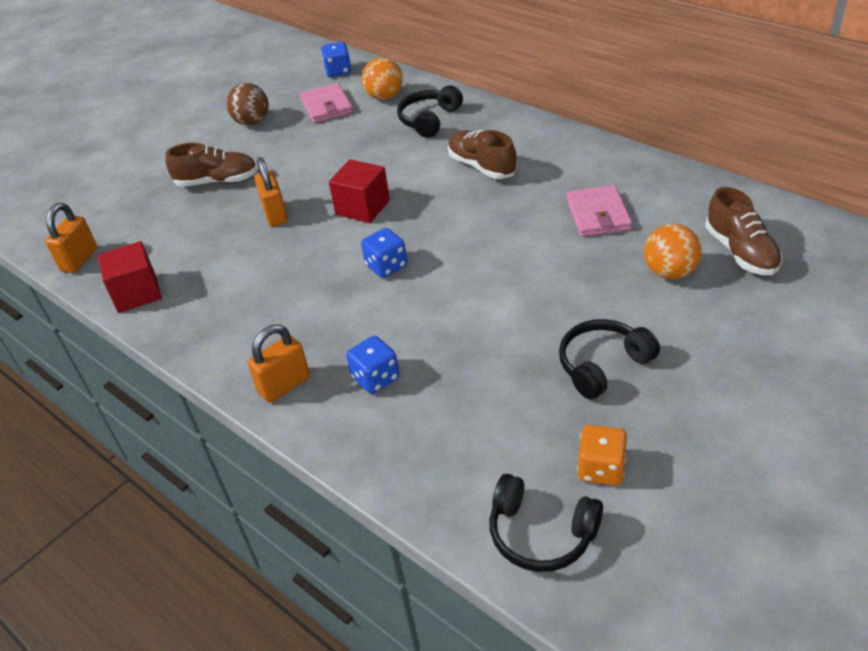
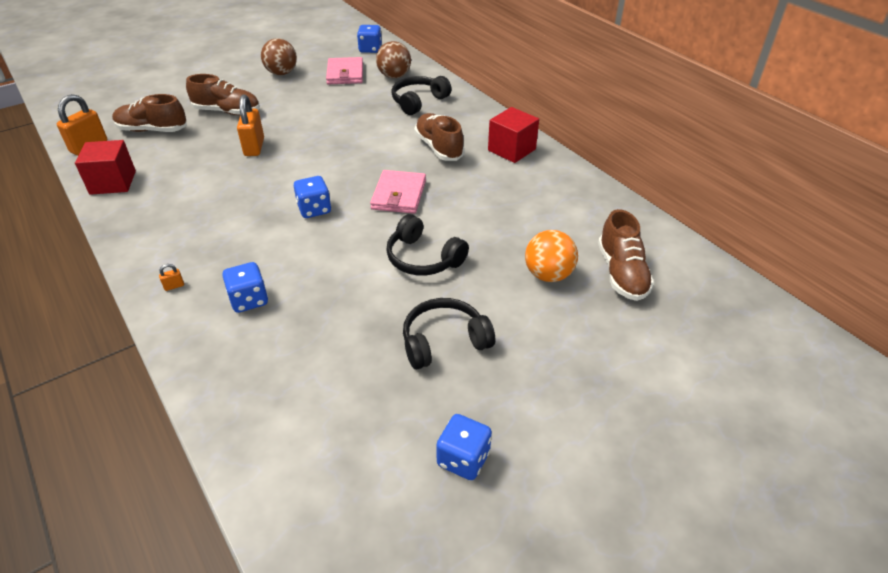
camera: 10 degrees right, 0 degrees up
(142, 223) = (152, 130): none -> brown shoe
(284, 385) = (174, 286): orange padlock -> orange padlock, size x0.41
(362, 207) = (324, 158): red cube -> red cube (511, 150)
(384, 97) = (394, 76): orange ball -> brown ball
(541, 533) = (303, 480): black headphones -> black headphones (423, 258)
(598, 215) = (513, 210): pink wallet -> pink wallet (399, 195)
(601, 469) = (389, 435): orange dice -> none
(684, 469) = (463, 459): none -> blue dice

